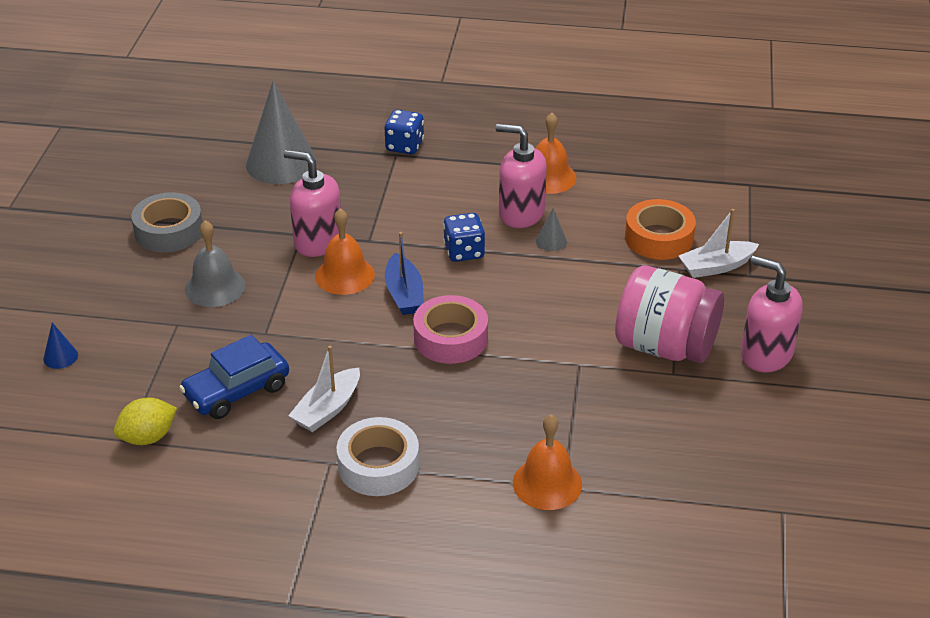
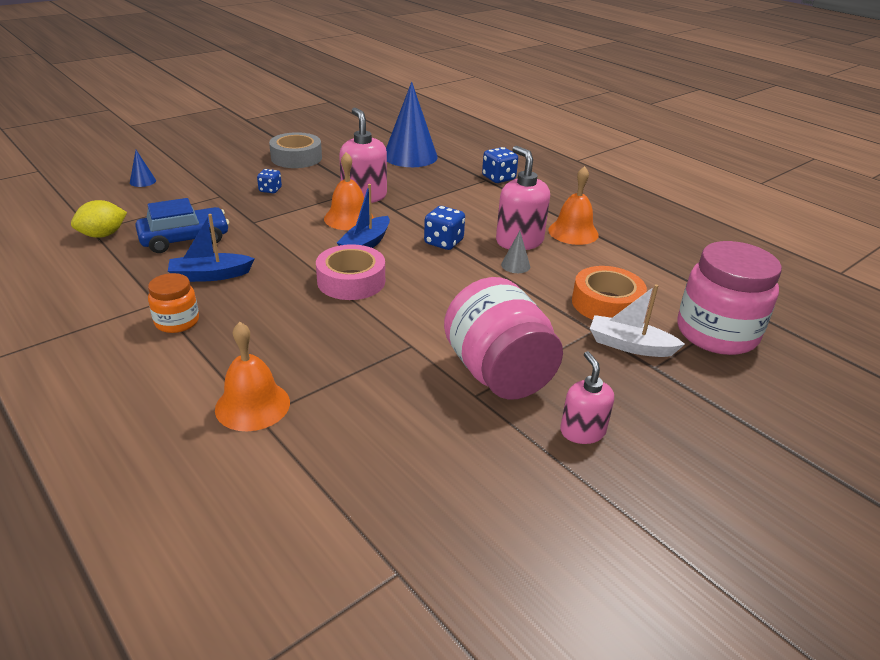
camera: 40 degrees right, 5 degrees down
(148, 437) = (103, 235): yellow lemon -> yellow lemon turned 45 degrees counterclockwise
(215, 287) = (270, 190): grey bell -> blue dice
(236, 391) = (185, 239): blue car -> blue car turned 150 degrees clockwise
(281, 163) = (410, 156): grey cone -> blue cone
(327, 409) = (210, 275): white boat -> blue boat
(378, 465) = (177, 322): white tape -> orange jar
(755, 220) = (716, 333): none -> pink jar
(765, 354) = (582, 431): pink soap dispenser -> pink soap dispenser, size x0.64

